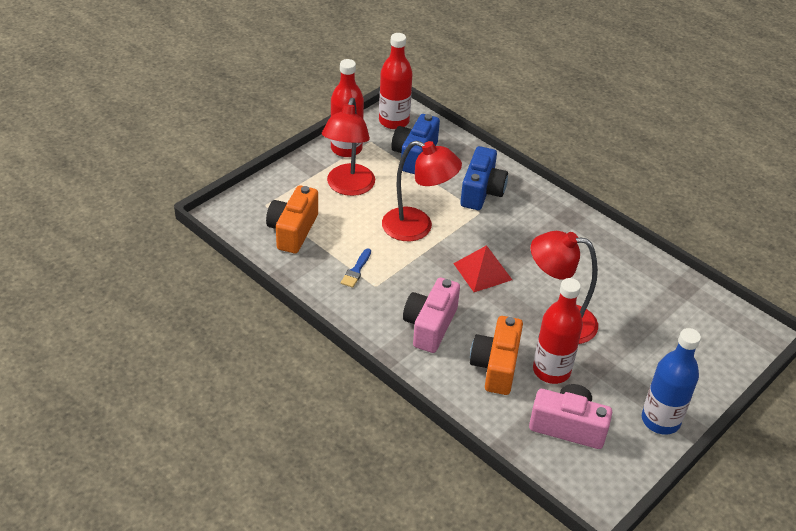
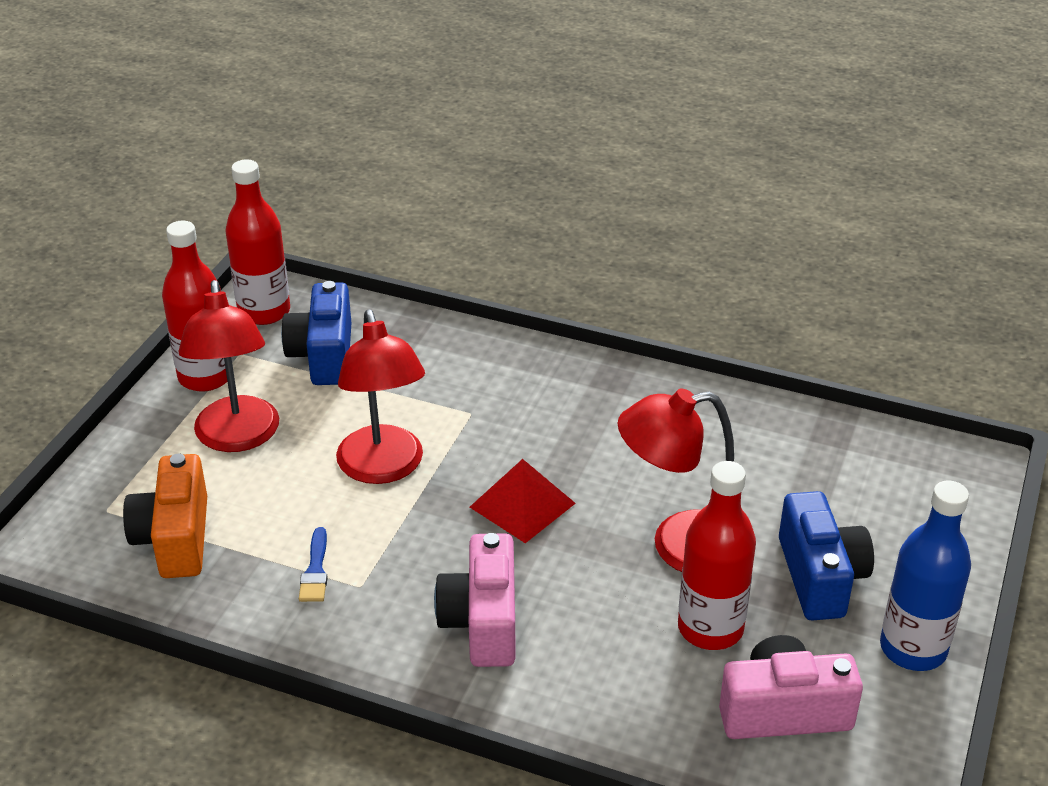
camera: 20 degrees left, 5 degrees down
(417, 228) = (383, 468): red lamp -> red lamp turned 75 degrees clockwise
(481, 191) = (457, 380): blue camera -> blue camera (820, 577)
(496, 366) = (621, 652): orange camera -> none

